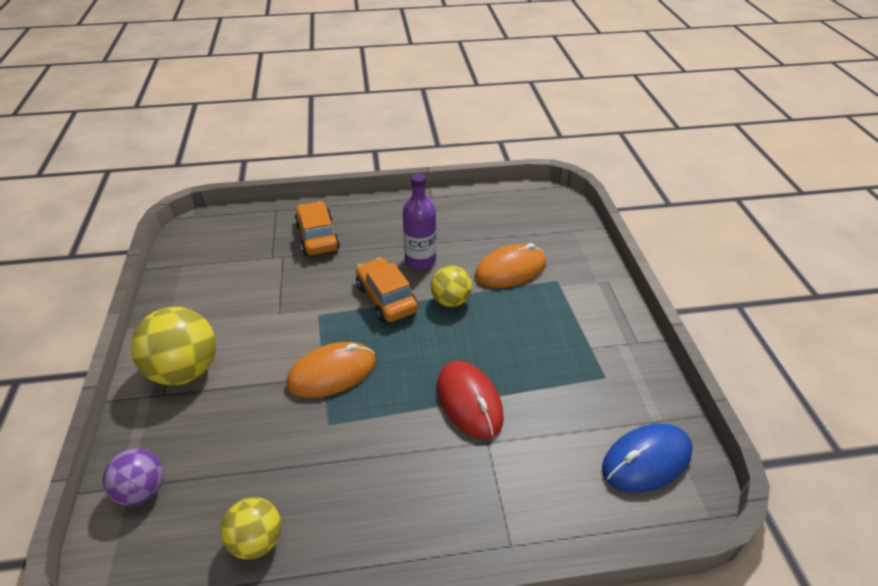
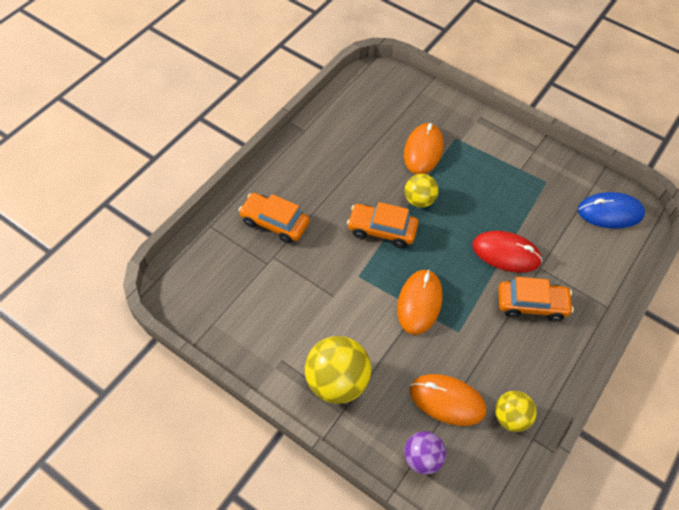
camera: 50 degrees left, 15 degrees up
(232, 467) = (447, 400): none -> orange mouse
(420, 261) = (365, 187): purple bottle -> none
(429, 465) = (531, 304): none -> orange car
(646, 460) = (610, 212): blue mouse -> blue mouse turned 75 degrees clockwise

